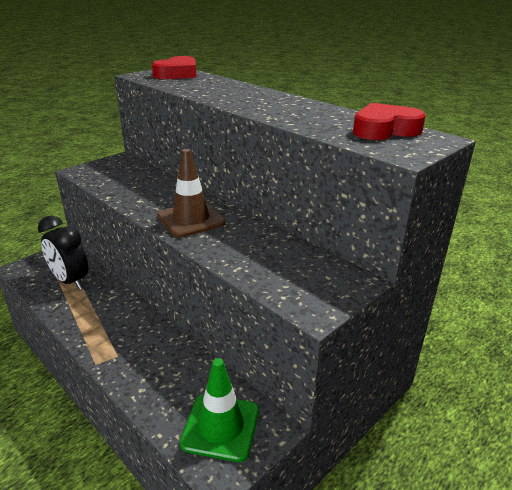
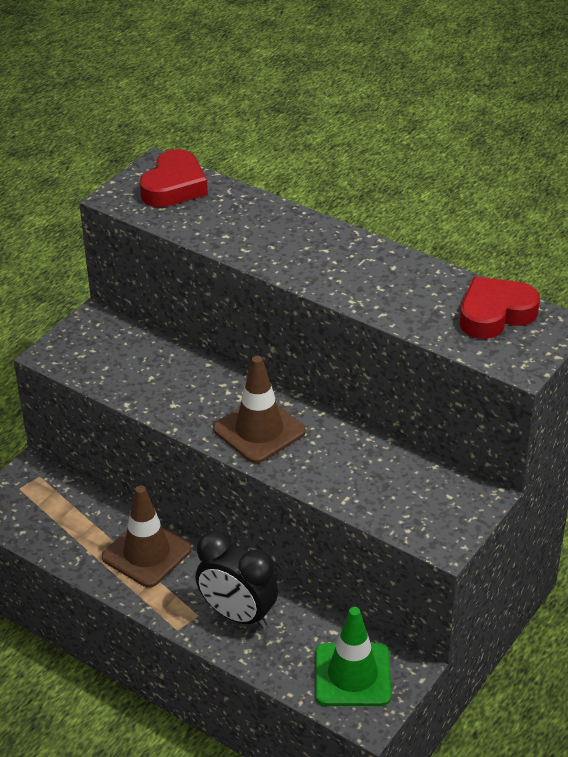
camera: 10 degrees left, 10 degrees up
(70, 281) = (74, 519): black clock -> black clock (238, 615)
(105, 308) = (146, 553): none -> brown traffic cone

